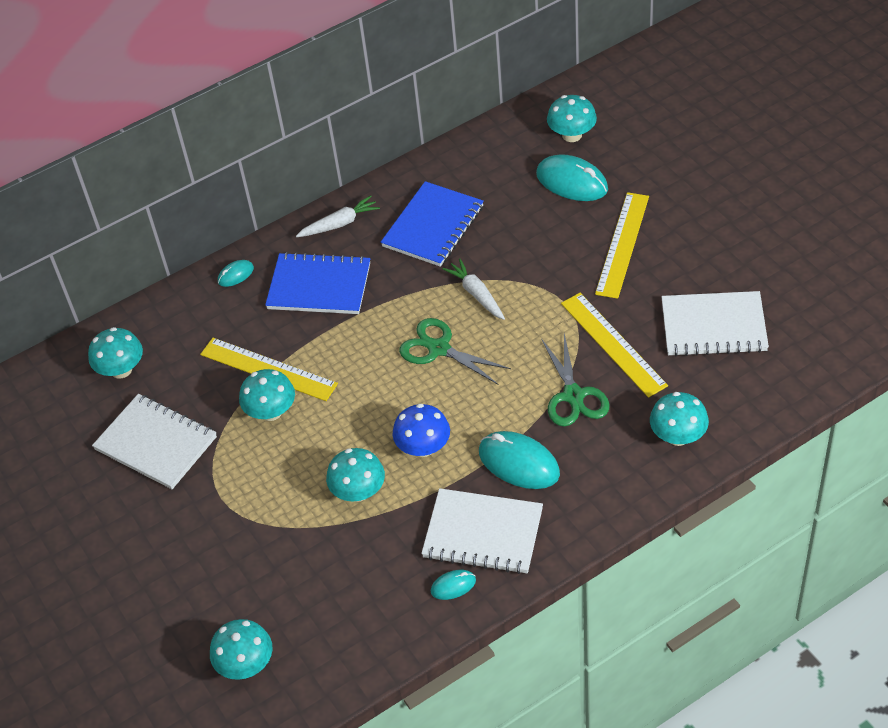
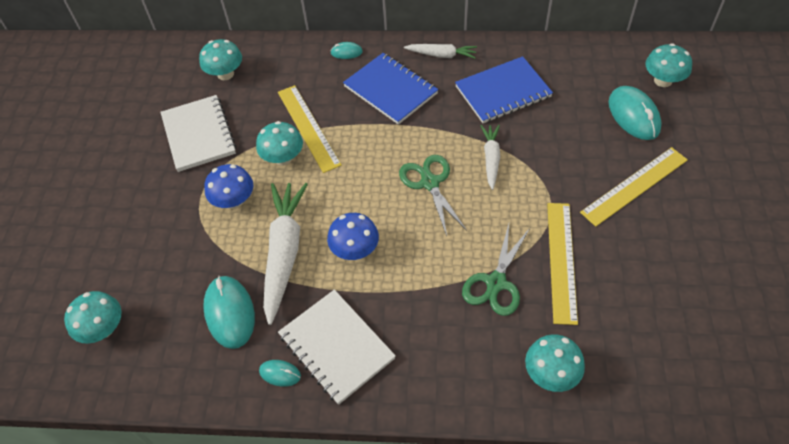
camera: 35 degrees right, 5 degrees up
(260, 479) = (234, 200): none -> blue mushroom
(358, 491) = (284, 253): turquoise mushroom -> white carrot
(519, 463) = (410, 309): turquoise mouse -> turquoise mouse (230, 313)
(713, 326) = (657, 299): white notebook -> none

